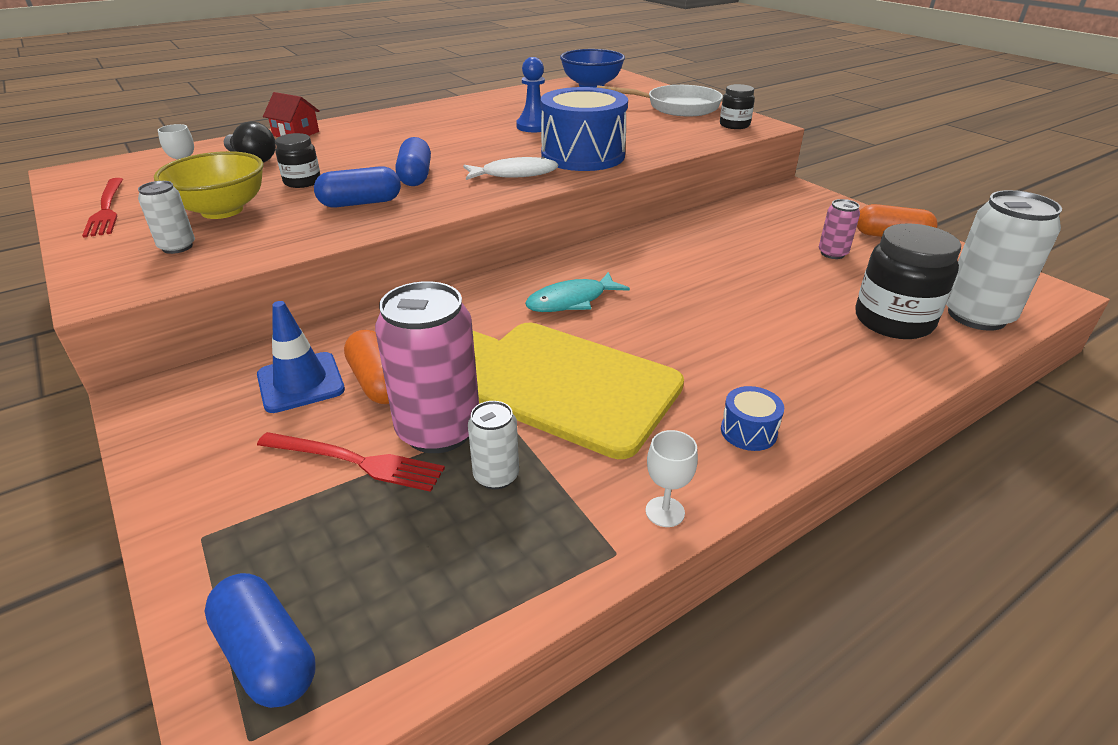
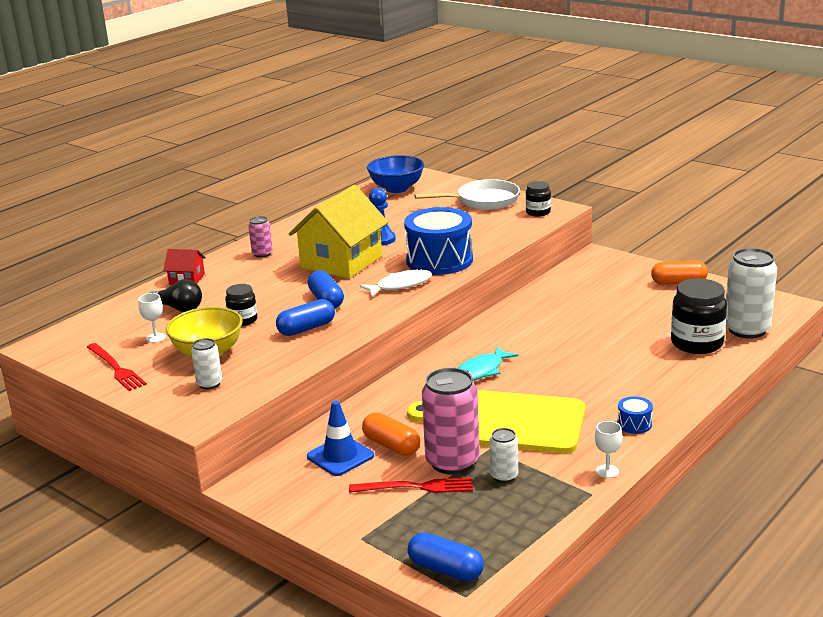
camera: 15 degrees left, 10 degrees down
(471, 141) = (341, 262): none -> yellow house
(832, 253) = (643, 303): pink can -> pink can (262, 254)

